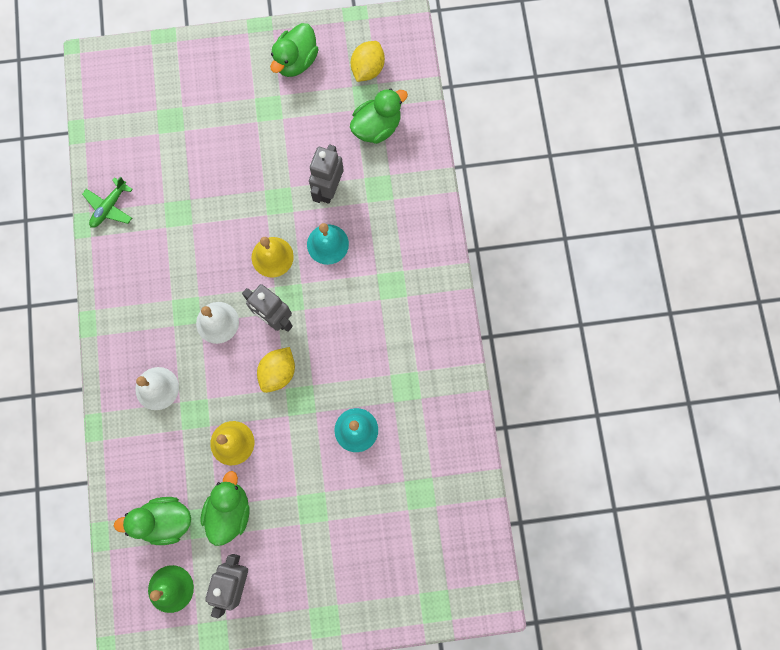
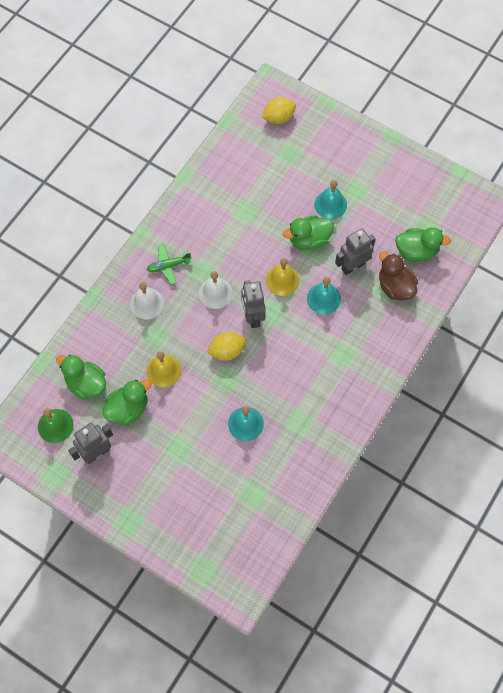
camera: 40 degrees right, 10 degrees down
(109, 207) = (209, 177): green plane -> green plane (168, 266)
(255, 142) = (330, 204): none -> turquoise bell
(296, 61) = (397, 174): green duck -> green duck (309, 240)
(367, 69) = (440, 212): yellow lemon -> yellow lemon (278, 118)
(385, 178) = (395, 287): none -> brown duck

